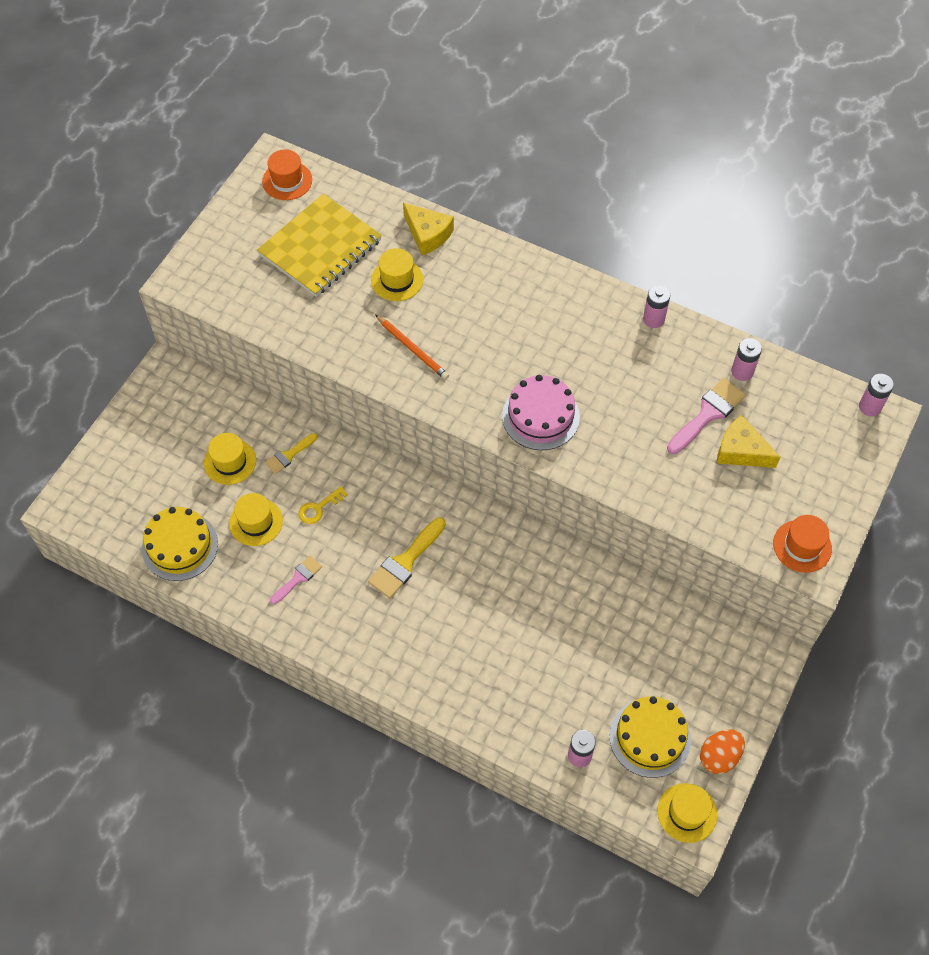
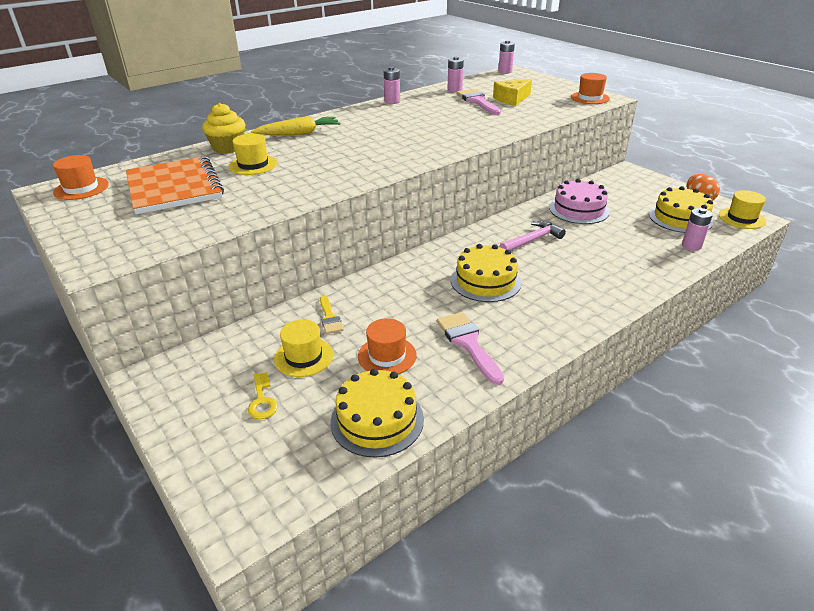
camera: 65 degrees left, 25 degrees down
(256, 522) = (387, 356): yellow hat -> orange hat
(298, 578) = (468, 343): pink brush -> pink brush, size x1.64
(318, 508) = (400, 314): yellow key -> yellow key (262, 400)
(320, 247) = (174, 187): yellow notebook -> orange notebook
(405, 562) = (485, 281): yellow brush -> yellow cake
(412, 349) = (326, 171): orange pencil -> none
(427, 234) = (228, 147): yellow cheese -> yellow cupcake
(497, 275) = (298, 133): none -> yellow carrot
(511, 584) = (532, 240): none -> pink hammer
(540, 416) = (436, 142): pink cake -> pink cake (579, 210)

